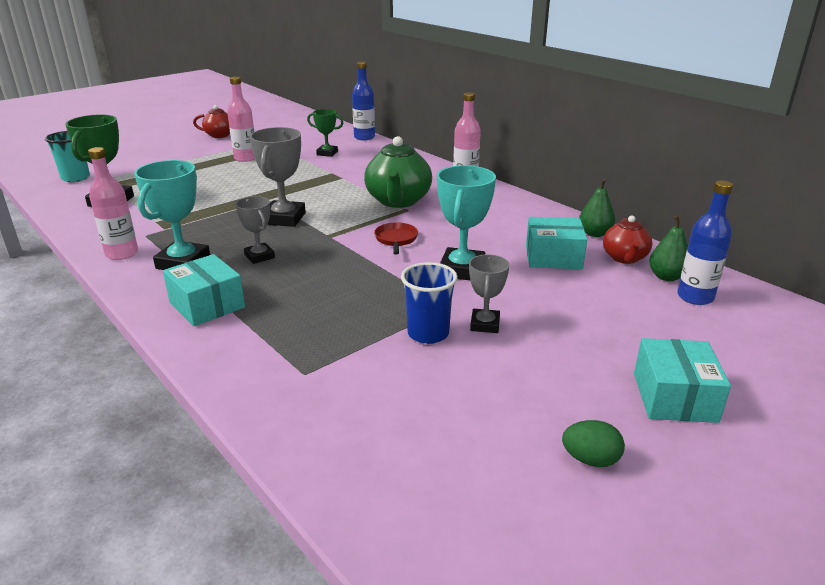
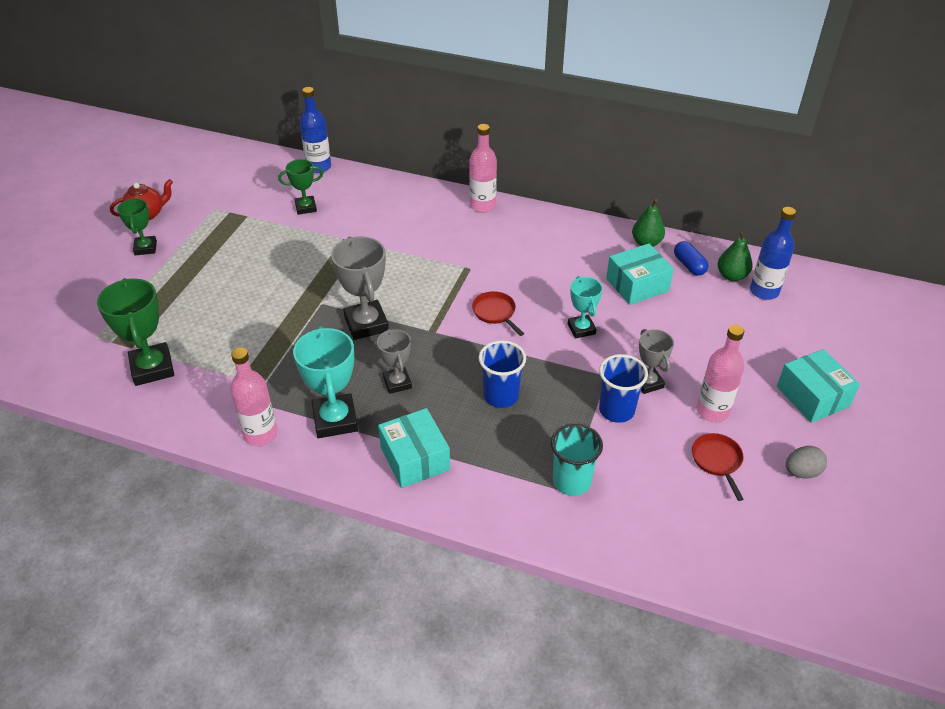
camera: 30 degrees left, 15 degrees up
(75, 178) = (58, 348): turquoise cup -> turquoise cup (571, 481)
(196, 148) = (145, 248): none -> green trophy
(207, 305) = (415, 458): turquoise box -> turquoise box turned 45 degrees clockwise
(245, 158) = (224, 246): pink bottle -> pink bottle (712, 411)
(259, 256) = (397, 383): grey trophy -> grey trophy turned 45 degrees clockwise
(332, 290) = (501, 396): none -> blue cup
(398, 201) = (449, 259): green teapot -> none
(462, 270) = (581, 329): turquoise trophy -> turquoise trophy, size x0.61
(492, 410) = (717, 461): none -> red pan
(590, 459) = (801, 472): green egg -> grey egg
(624, 258) = (689, 265): red teapot -> blue capsule

